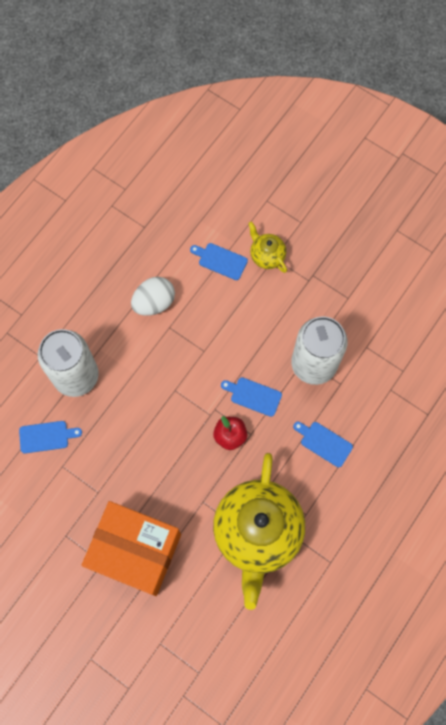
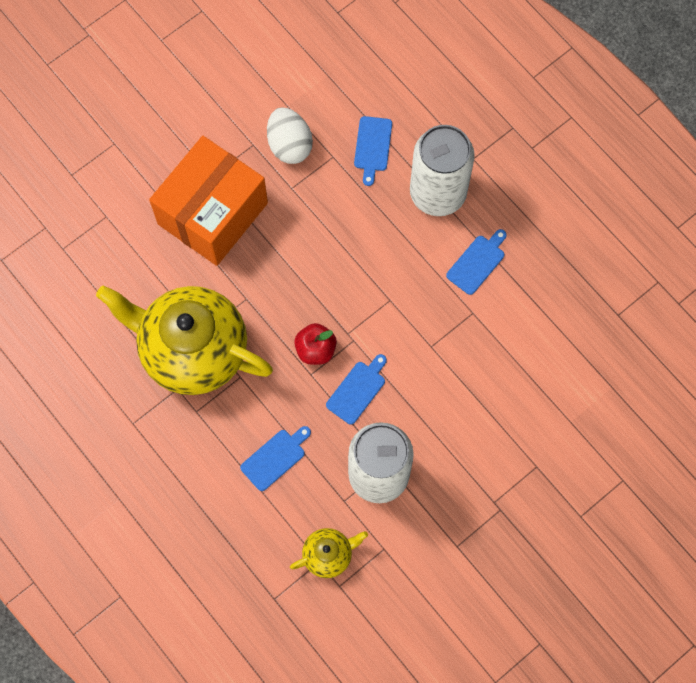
camera: 105 degrees right, 0 degrees up
(154, 303) = (510, 302): white egg -> white egg (289, 145)
(220, 260) = (548, 398): blue cutting board -> blue cutting board (477, 263)
(266, 255) = (542, 458): yellow teapot -> yellow teapot (328, 555)

